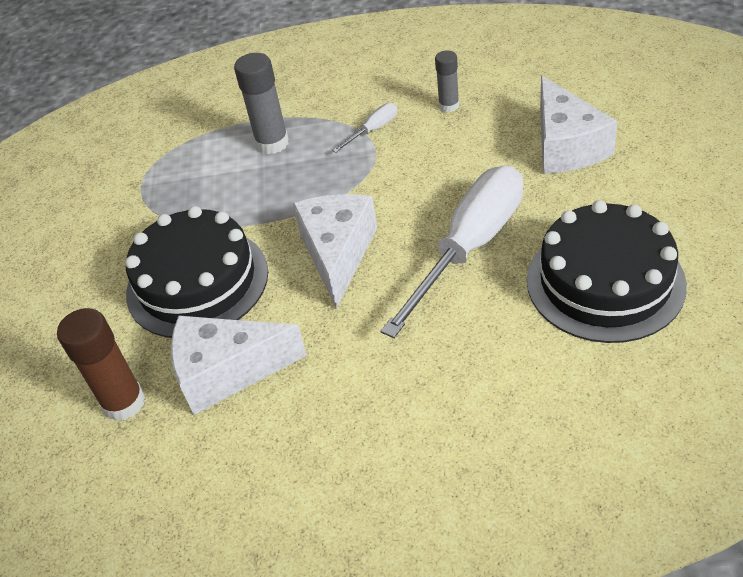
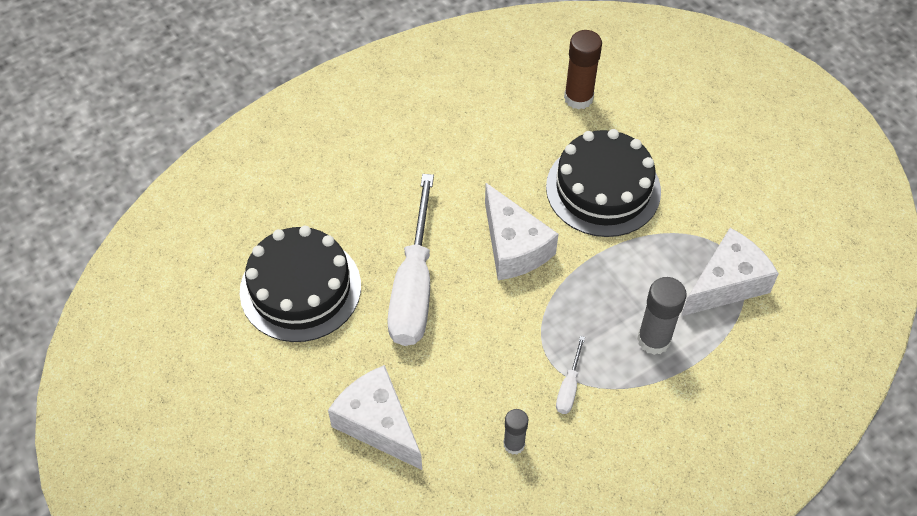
camera: 145 degrees right, 10 degrees up
(227, 371) = (528, 137): white cheese -> white cheese (726, 283)

